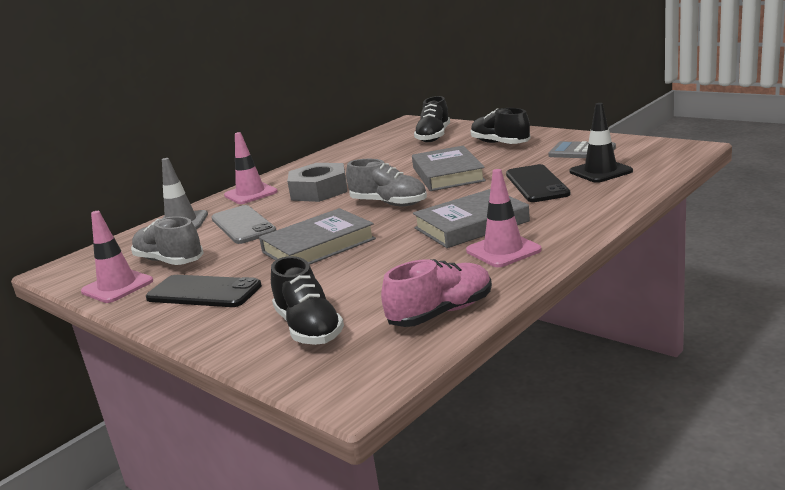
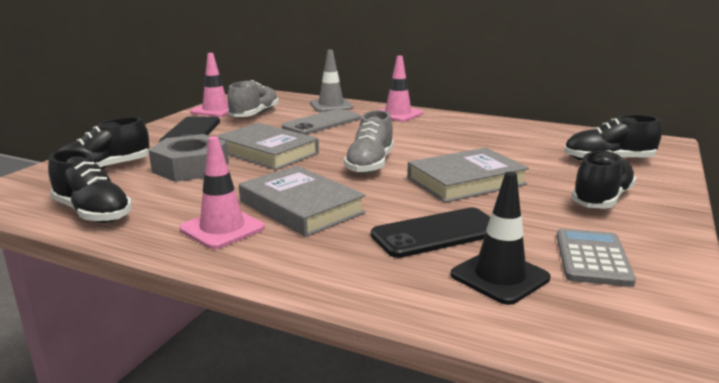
camera: 70 degrees right, 0 degrees up
(319, 191) = (407, 134): grey nut -> grey nut (191, 167)
(441, 313) = (92, 213): pink shoe -> black shoe

